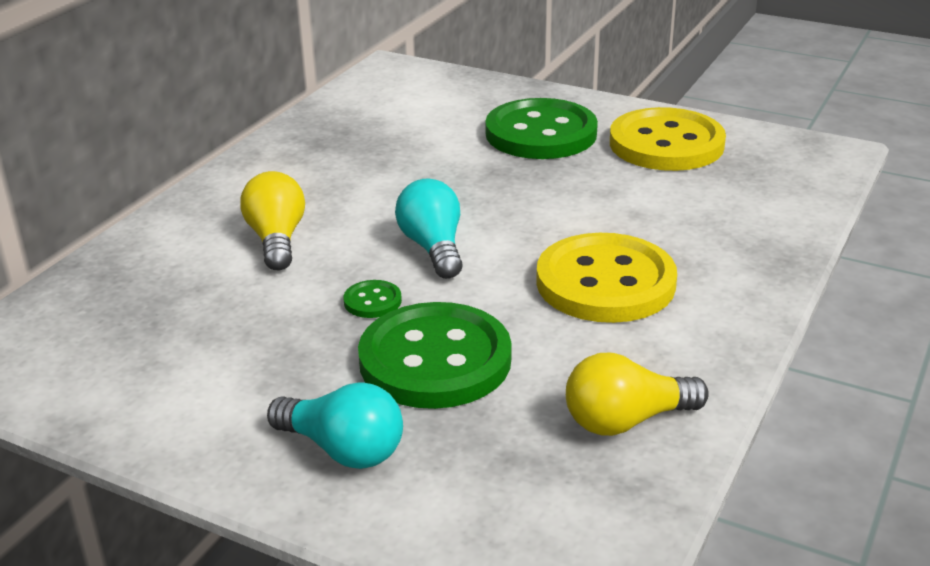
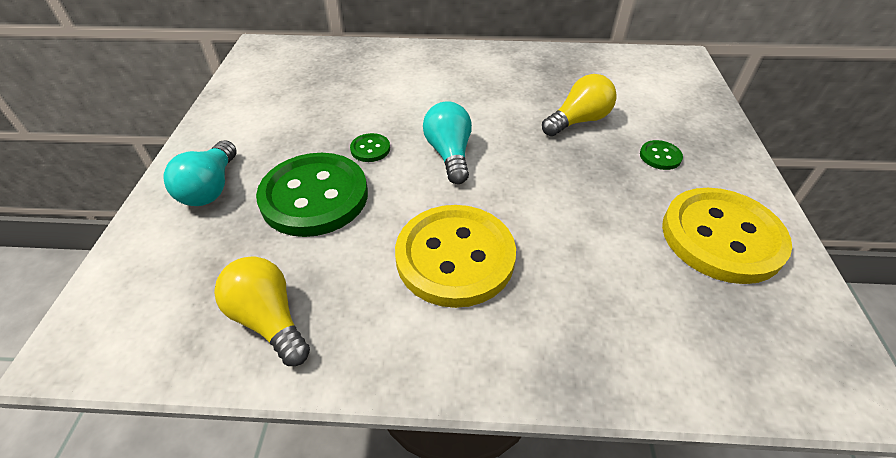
camera: 65 degrees right, 15 degrees up
(276, 240) = (419, 91): yellow light bulb -> yellow light bulb (578, 121)
(433, 248) = (449, 154): turquoise light bulb -> turquoise light bulb turned 60 degrees counterclockwise
(541, 133) = (660, 156): green button -> green button, size x0.41

